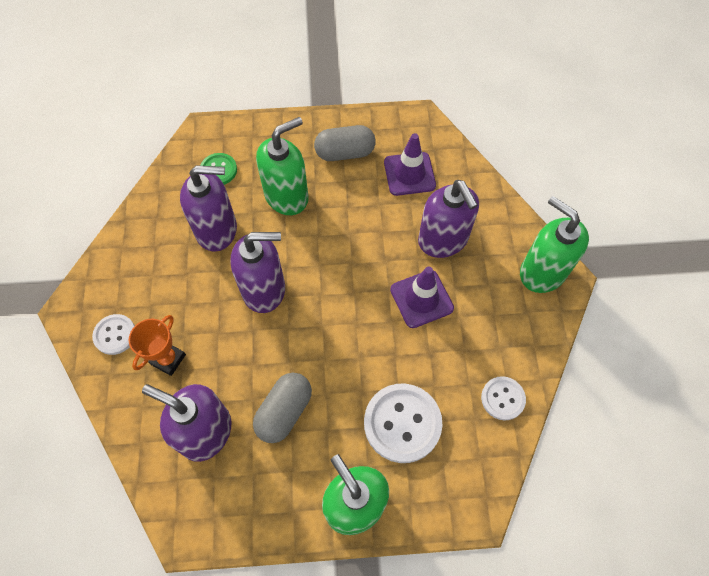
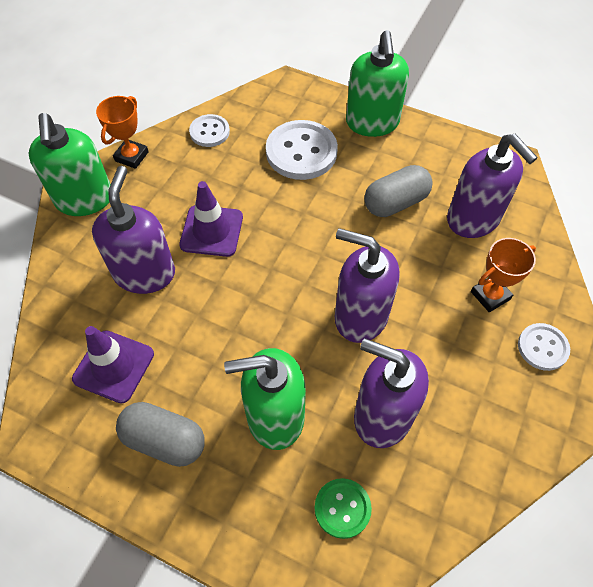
camera: 150 degrees left, 5 degrees down
(545, 332) = (131, 156): none -> orange trophy

